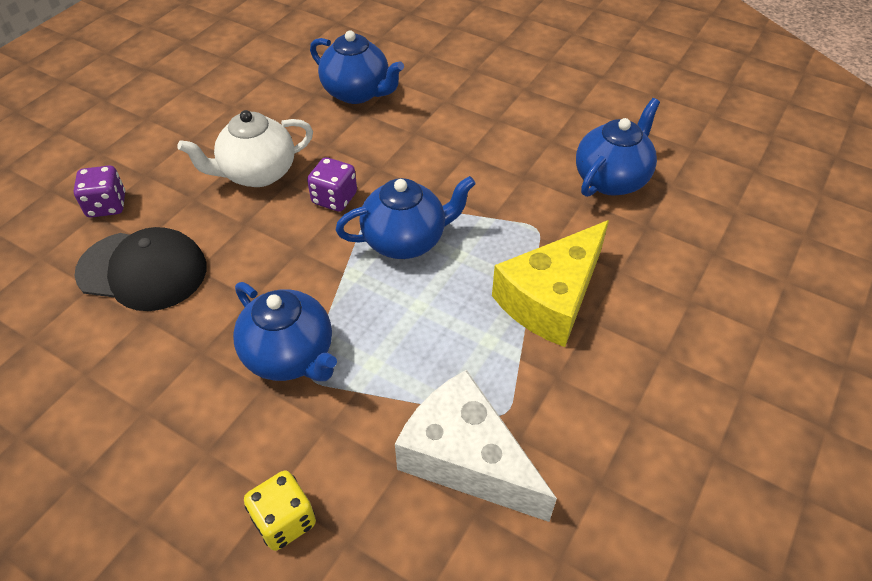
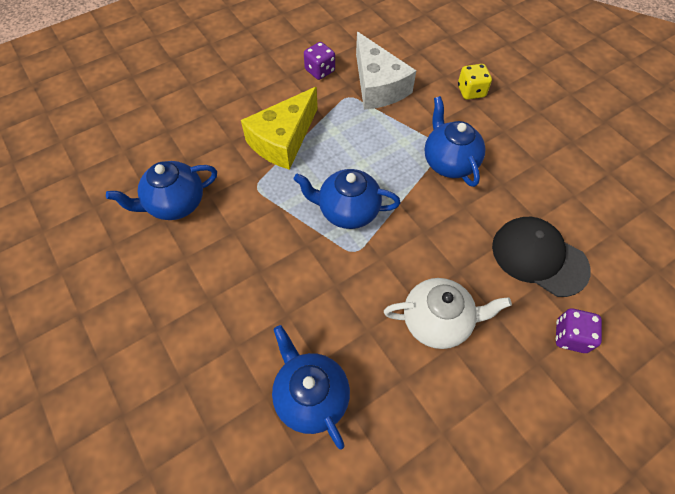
camera: 155 degrees left, 10 degrees up
(334, 198) = (383, 268): purple dice -> purple dice (320, 71)
(551, 298) = (283, 140): yellow cheese -> yellow cheese turned 150 degrees clockwise

